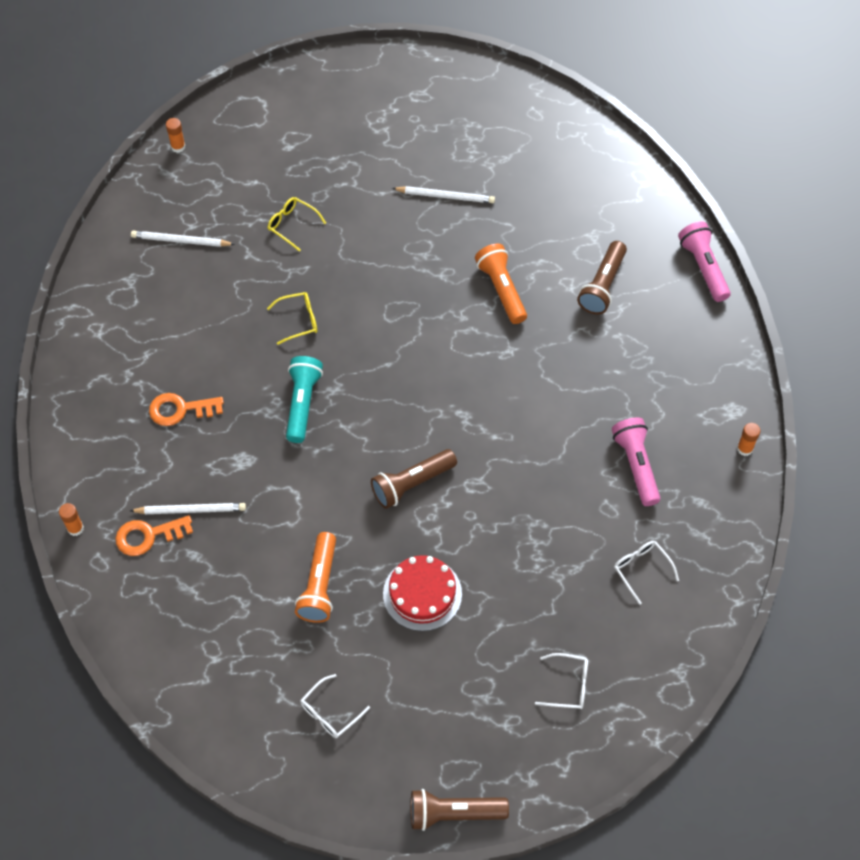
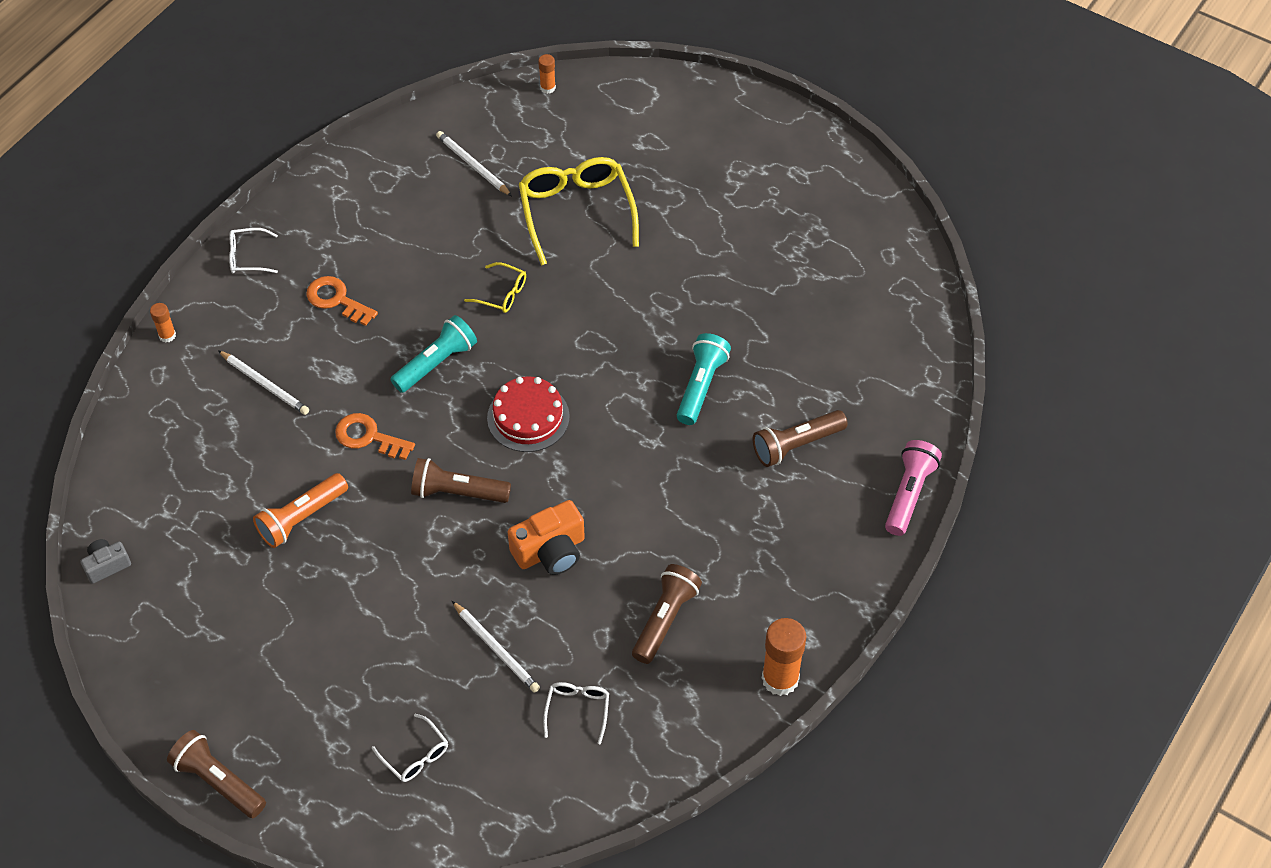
camera: 40 degrees right, 5 degrees down
(148, 536) = (213, 381): orange key -> orange key (368, 437)
(210, 730) = (107, 565): none -> grey camera
(292, 225) = (576, 212): yellow glasses -> yellow glasses, size x2.07
(330, 712) = (207, 624): white glasses -> white glasses (248, 257)
(422, 594) = (374, 587): red cake -> red cake (528, 417)
(445, 196) = (733, 274): white pencil -> white pencil (496, 649)
(501, 289) = (701, 386): orange flashlight -> turquoise flashlight
(516, 476) = (550, 551): none -> orange camera
(636, 465) = (665, 619): pink flashlight -> brown flashlight
(744, 449) = (780, 679): orange glue stick -> orange glue stick, size x1.96

